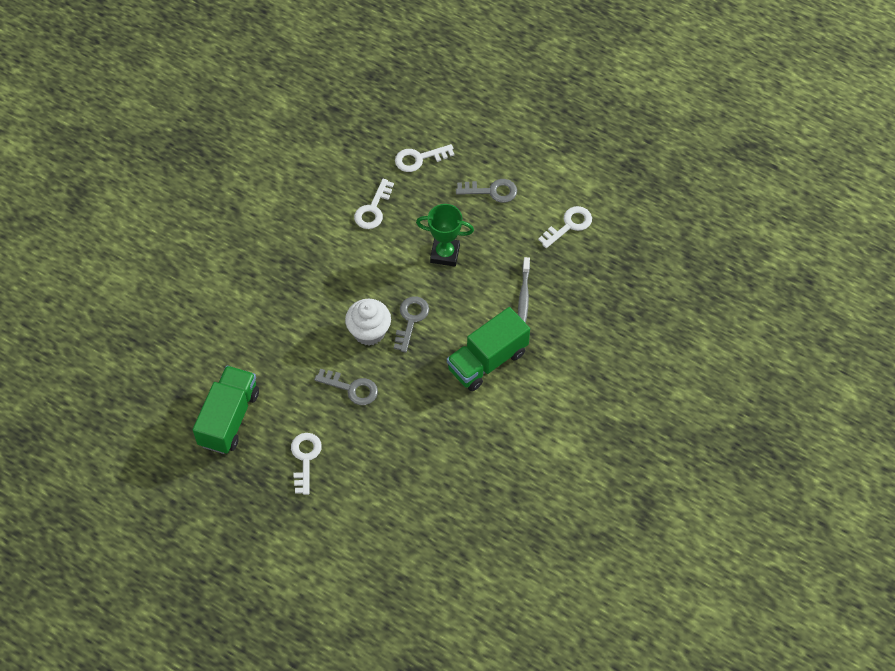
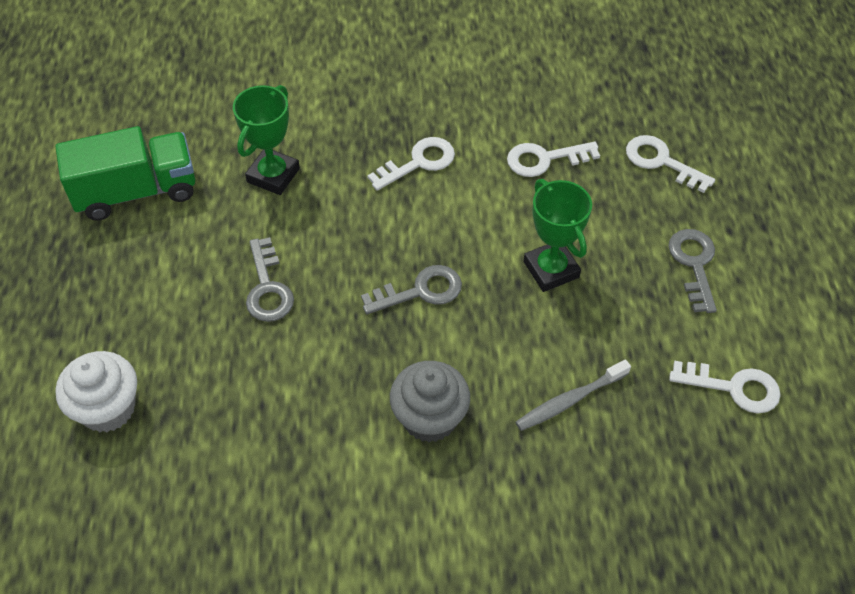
camera: 55 degrees right, 5 degrees down
(274, 344) = (273, 175): none -> green trophy
(305, 458) = (129, 299): white key -> white key (418, 162)
(369, 332) = (365, 257): white cupcake -> white cupcake (108, 408)
(487, 360) = (429, 418): green truck -> grey cupcake
(492, 191) = (694, 264): grey key -> grey key turned 150 degrees counterclockwise

